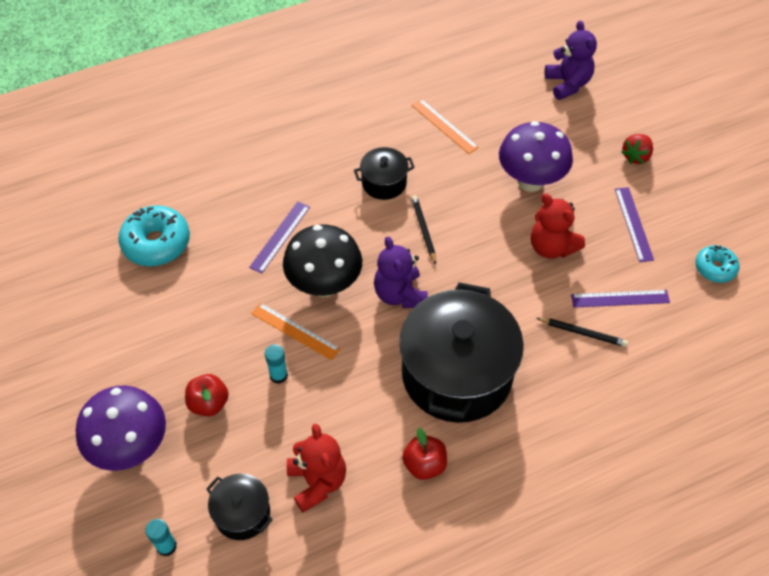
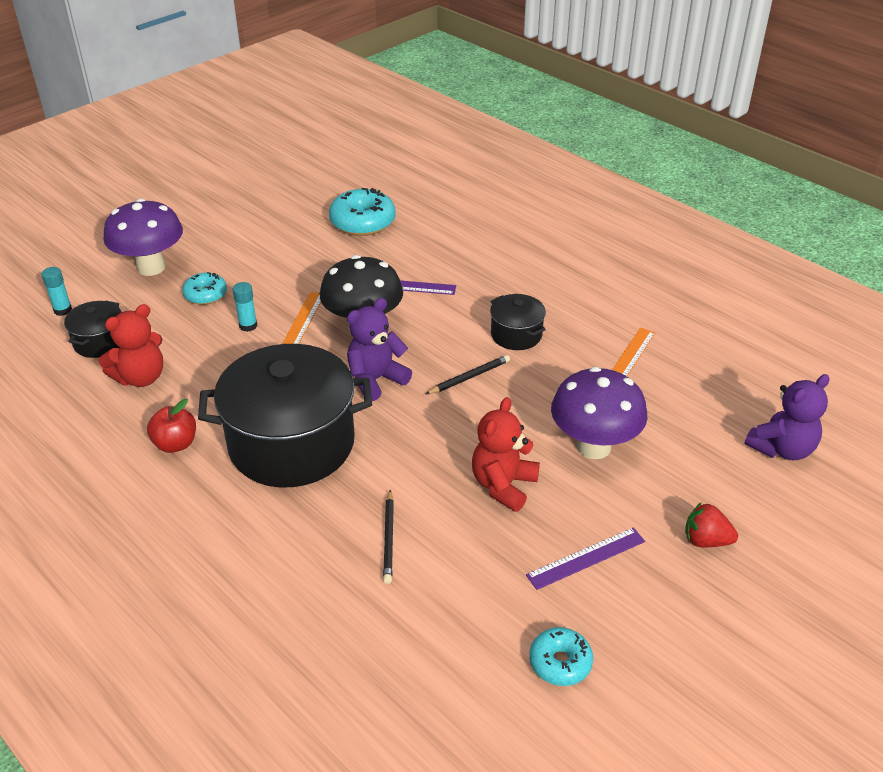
camera: 70 degrees right, 15 degrees down
(209, 403) = (205, 295): red apple -> turquoise donut
(620, 299) = (457, 565): purple ruler -> none

